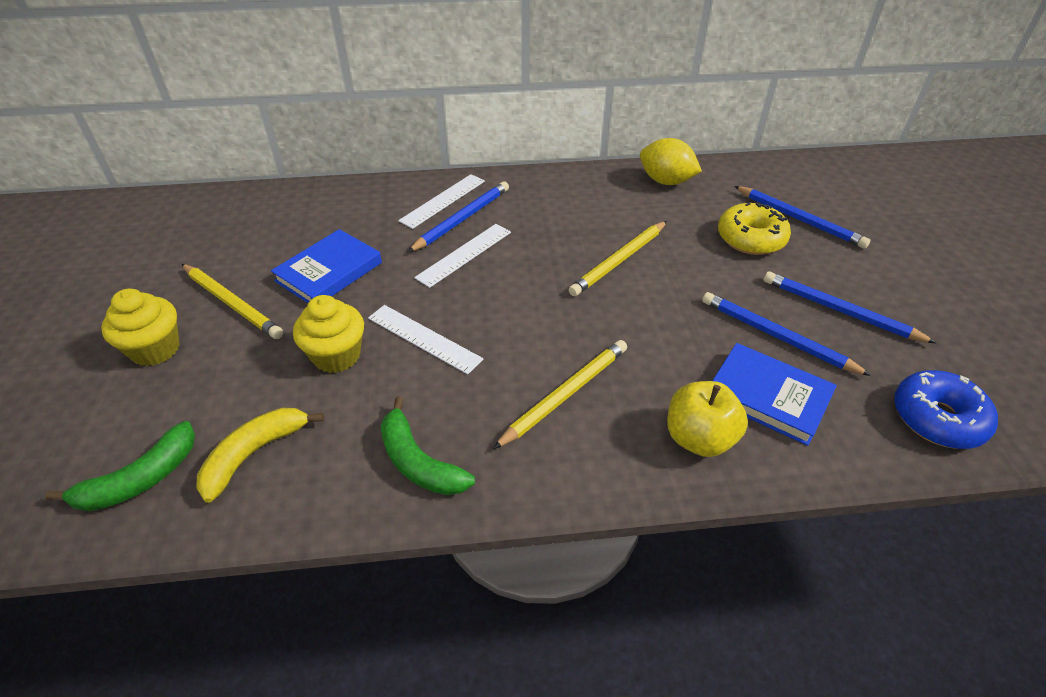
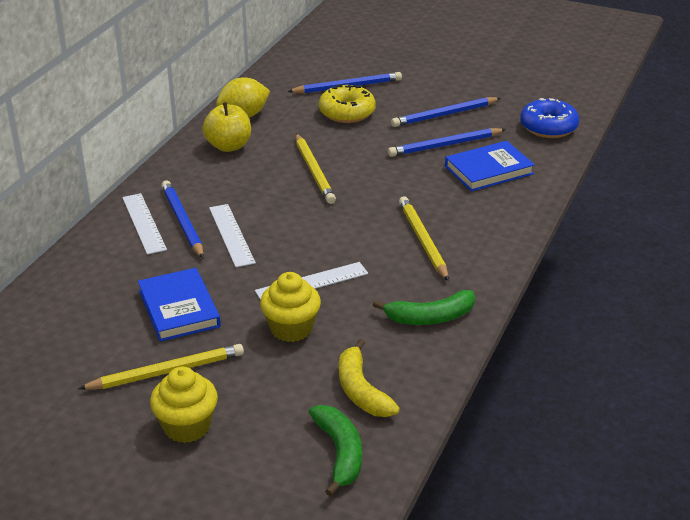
camera: 60 degrees left, 10 degrees down
(699, 438) = (499, 206): yellow apple -> yellow apple (228, 146)

